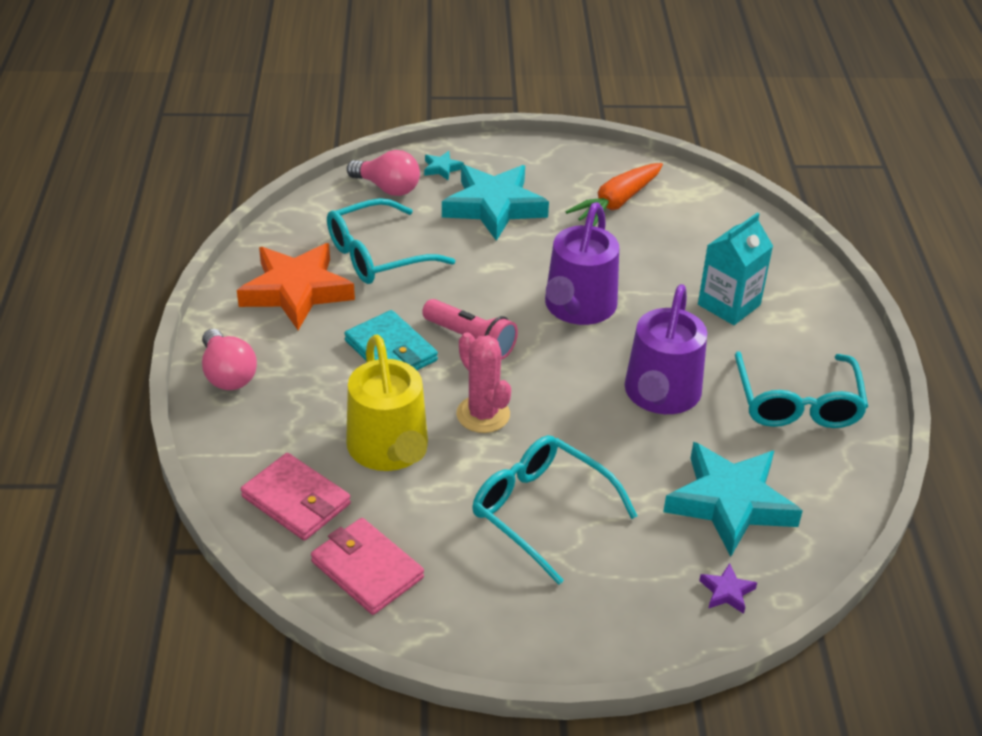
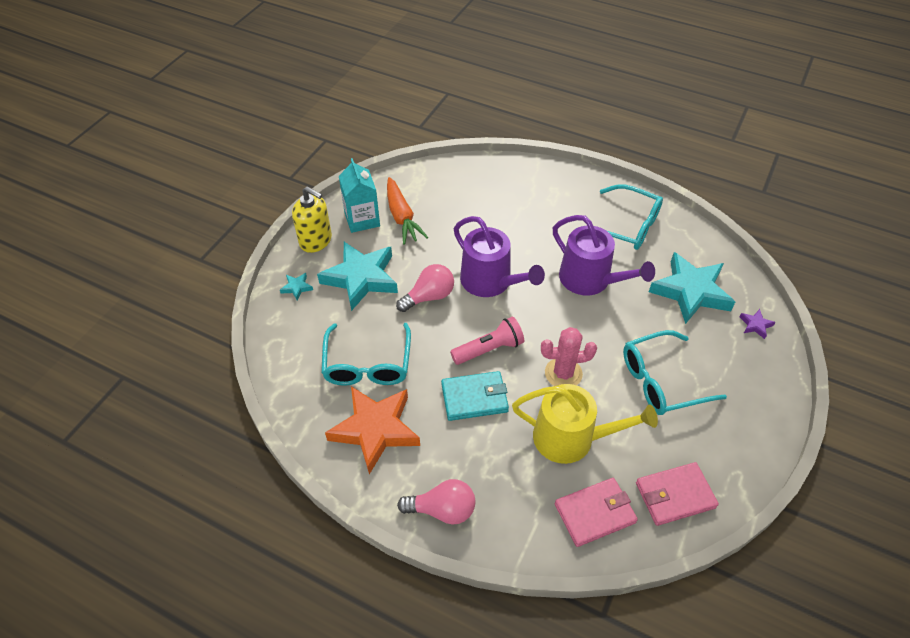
camera: 60 degrees left, 10 degrees up
(387, 188) = (295, 327): pink light bulb -> pink light bulb (429, 296)
(520, 155) = (316, 241): none -> yellow soap dispenser
(729, 305) = (530, 213): turquoise carton -> turquoise carton (362, 219)

